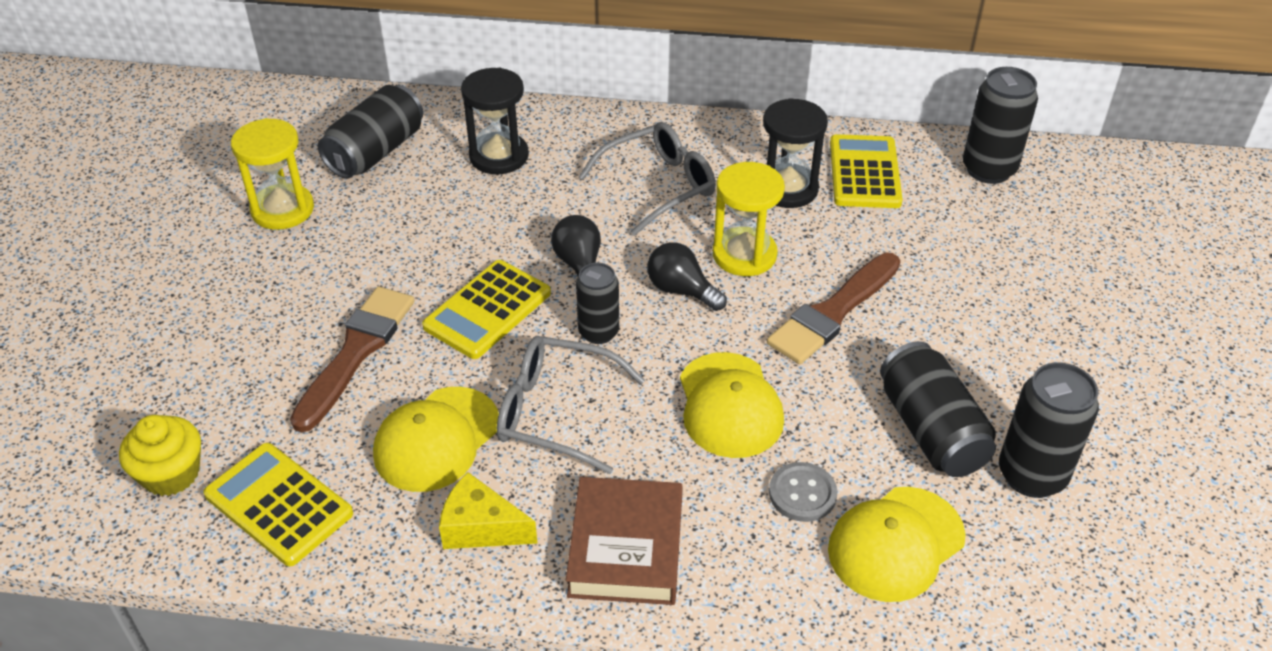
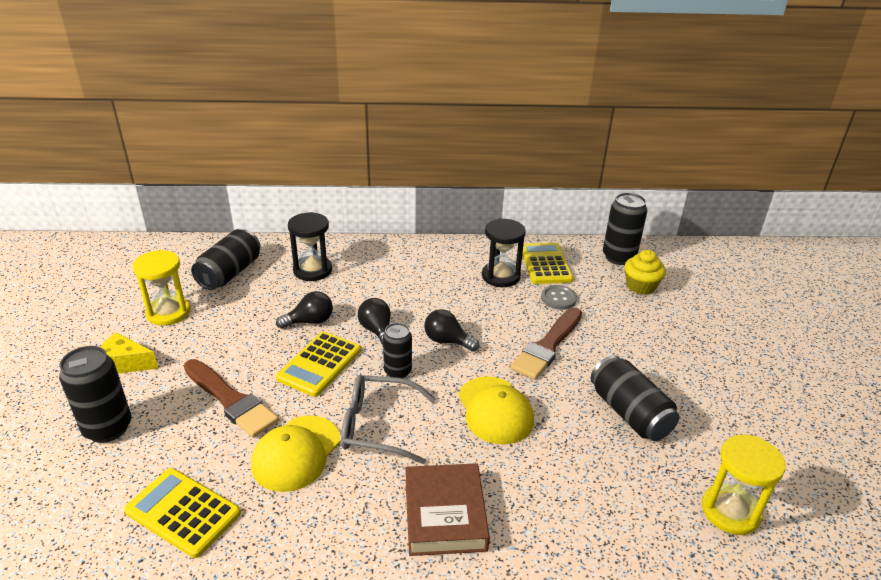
camera: 10 degrees left, 10 degrees down
(171, 474) = (97, 499): yellow cupcake -> yellow cupcake (640, 286)
(356, 353) = (230, 400): brown brush -> brown brush turned 120 degrees clockwise
(481, 527) = (337, 512): yellow cheese -> yellow cheese (125, 364)
(483, 241) = (310, 321): none -> black light bulb
(659, 186) = (419, 280): grey glasses -> none
(744, 255) = (483, 316): yellow hourglass -> yellow hourglass (730, 511)
(802, 493) = (557, 463): grey button -> grey button (558, 298)
(896, 544) = (628, 490): yellow cap -> none
(1031, 475) = (701, 435): black can -> black can (108, 428)

